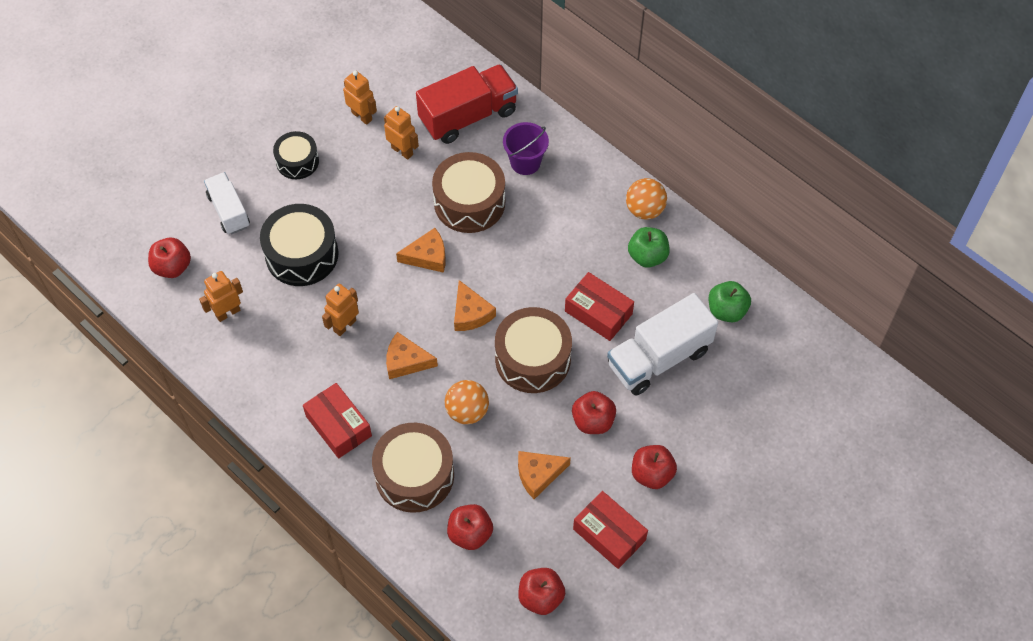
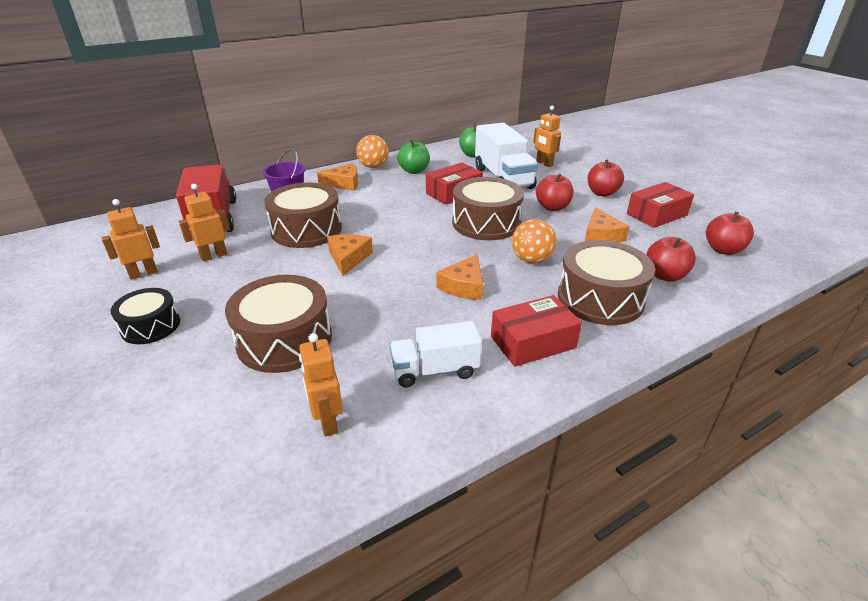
camera: 75 degrees left, 25 degrees down
(172, 267) = (204, 480): red apple -> none
(229, 211) = (163, 398): white truck -> white truck (434, 370)
(302, 254) = (284, 340): black drum -> brown drum
(344, 325) = (401, 320): orange robot -> orange robot (544, 163)
(470, 313) = (425, 244): orange cheese -> orange cheese (344, 183)

